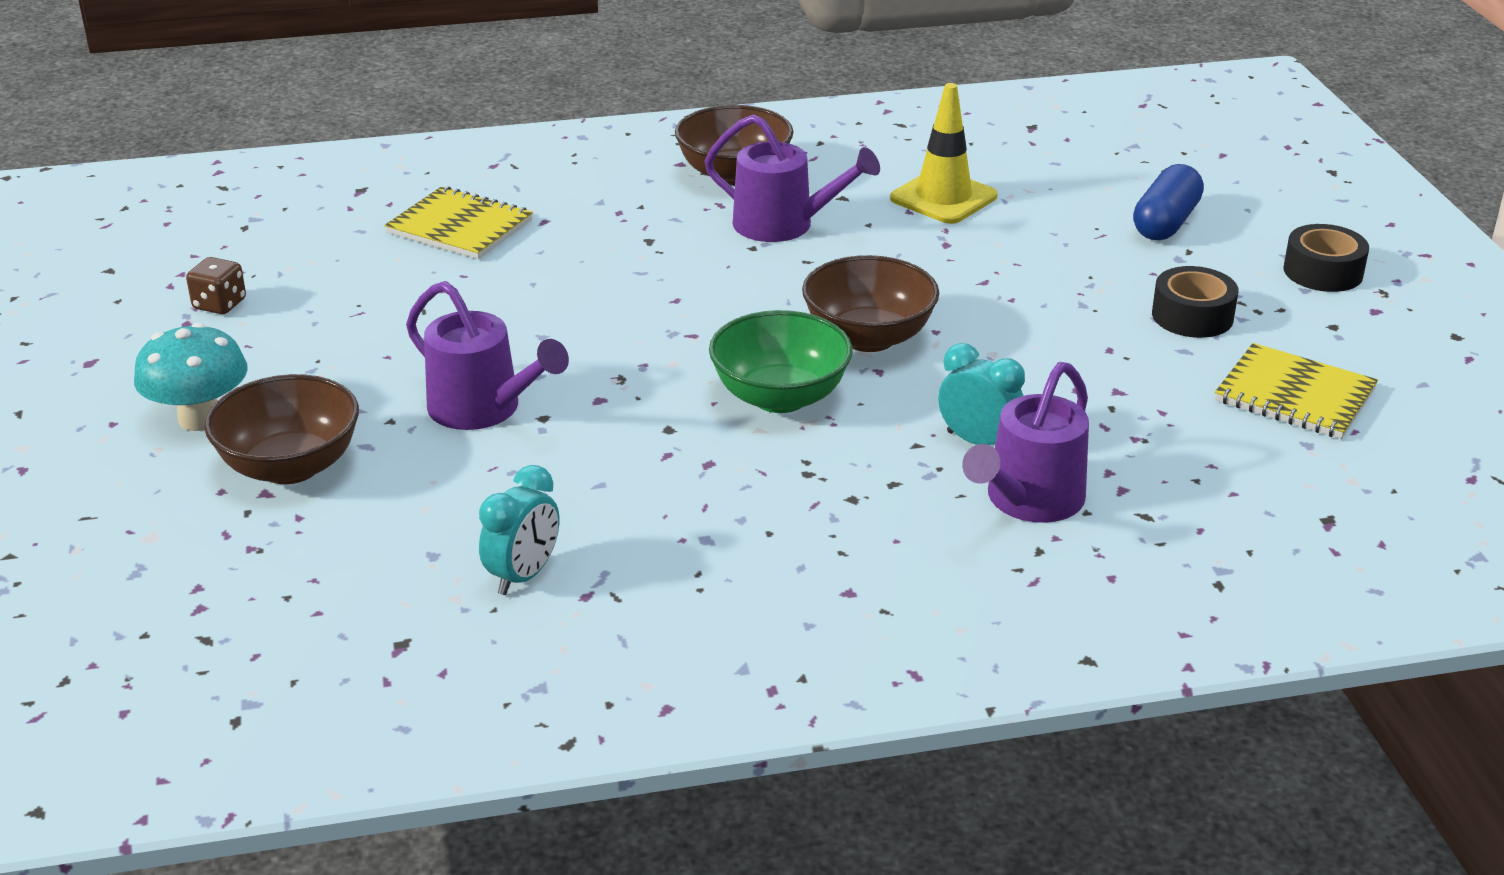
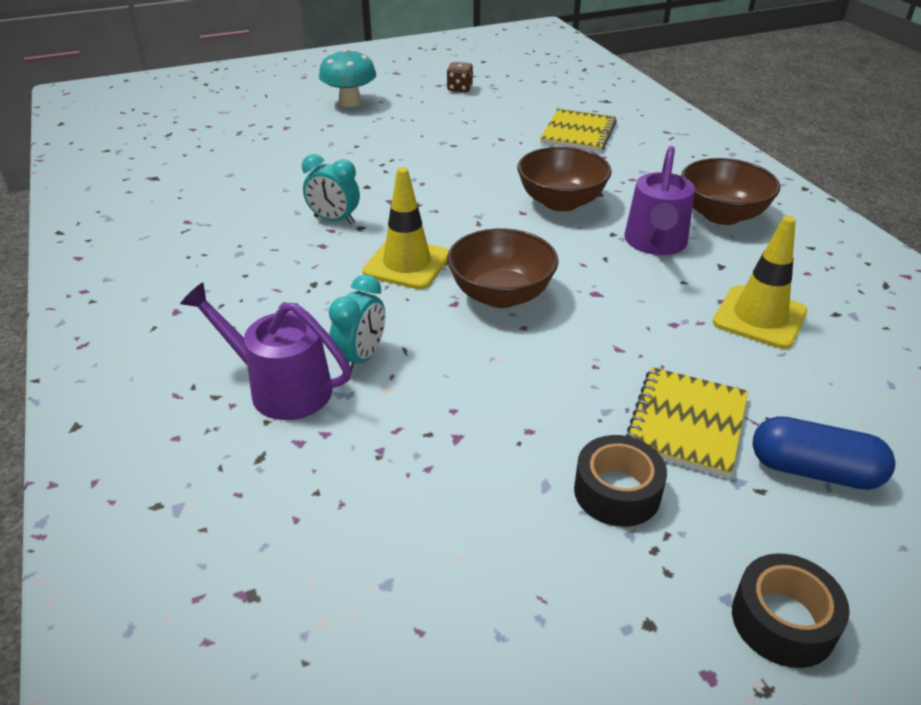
camera: 80 degrees right, 5 degrees up
(290, 466) = (309, 129): brown bowl -> brown bowl (561, 202)
(483, 409) = (372, 168): purple watering can -> none
(523, 576) = (207, 201): turquoise clock -> turquoise clock (334, 220)
(780, 397) = (407, 264): green bowl -> yellow traffic cone
(1294, 395) = (480, 576): yellow notebook -> yellow notebook (686, 423)

